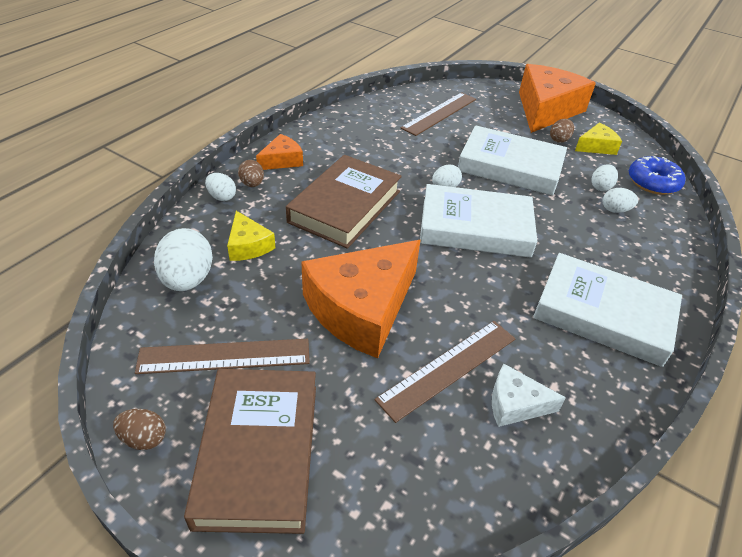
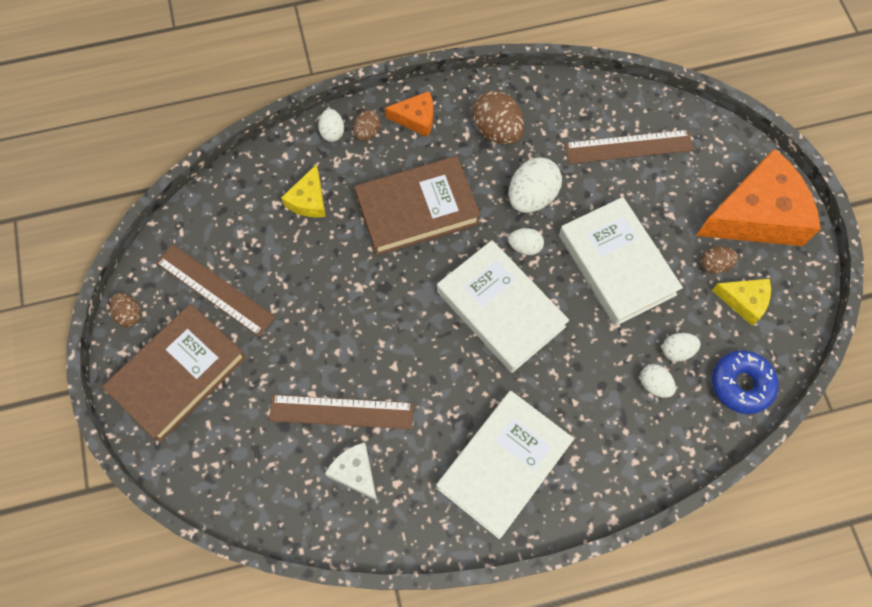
camera: 45 degrees right, 25 degrees up
(188, 280) = (243, 204): white egg -> white egg (531, 197)
(348, 141) = (496, 130): none -> brown egg
(362, 309) = (333, 319): orange cheese -> none
(603, 314) = (503, 465): white book -> white book turned 60 degrees clockwise

